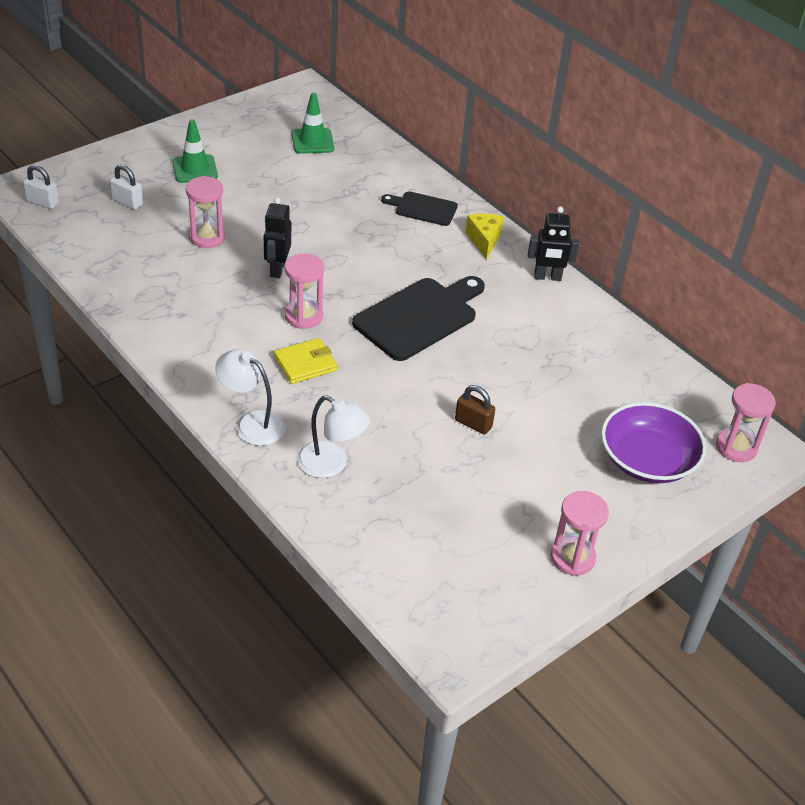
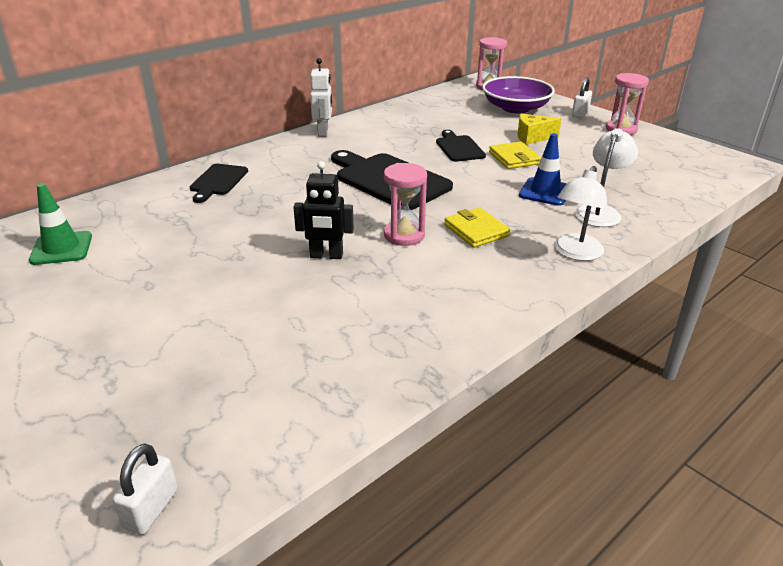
camera: 90 degrees left, 10 degrees down
(127, 202) = (170, 396): white padlock -> white padlock (580, 114)
(195, 169) = (95, 338): green traffic cone -> none
(207, 237) = (264, 310): pink hourglass -> none
(382, 431) = (545, 192): none -> blue traffic cone
(473, 424) = (514, 158): brown padlock -> yellow wallet
(484, 240) = (272, 155): yellow cheese -> yellow cheese (532, 138)
(504, 381) = (459, 147): none -> black cutting board
(547, 277) = (323, 132): black robot -> white robot

